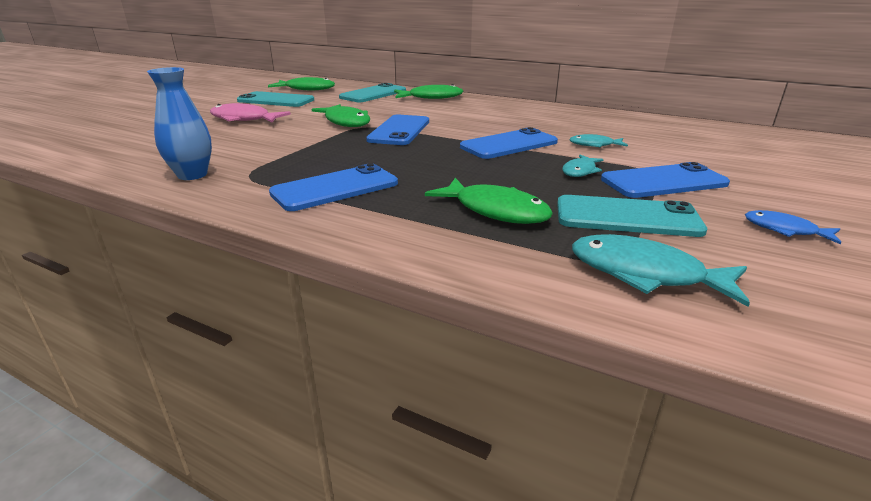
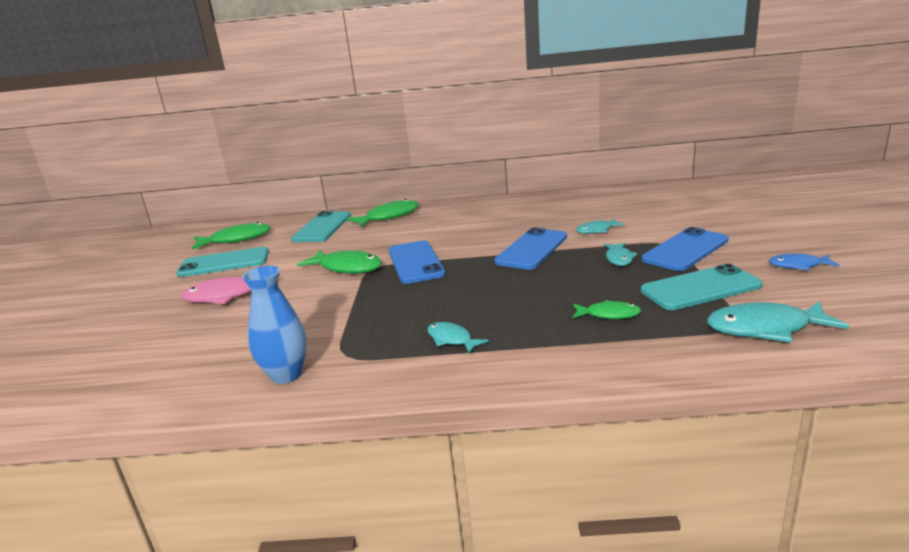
camera: 25 degrees left, 5 degrees down
(335, 188) = (452, 339): blue phone -> turquoise fish
(495, 211) = (609, 314): green fish -> green fish, size x0.58

